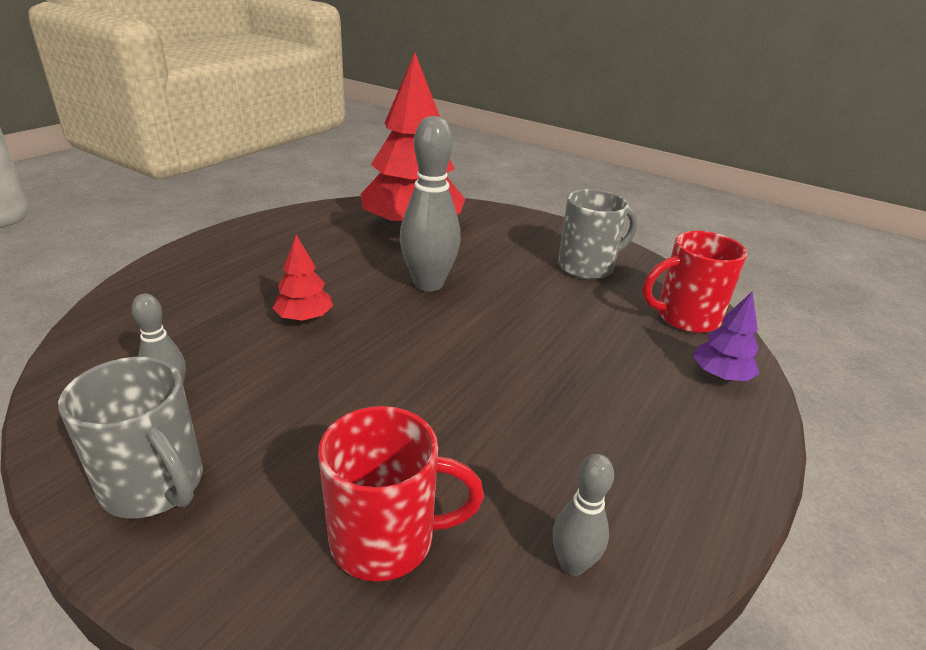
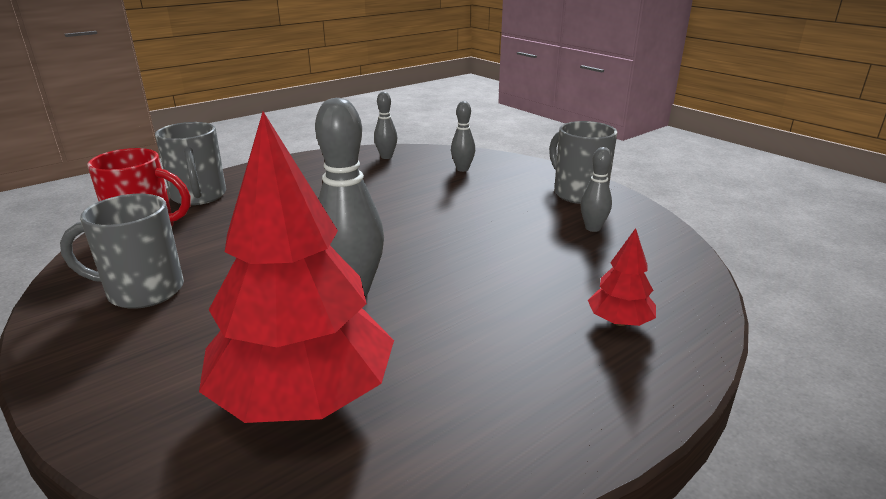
camera: 160 degrees left, 5 degrees down
(304, 318) = (495, 269): red tree -> red tree (619, 321)
(386, 539) = (462, 169): red mug -> grey bowling pin
(720, 375) = (199, 196): purple tree -> grey mug

